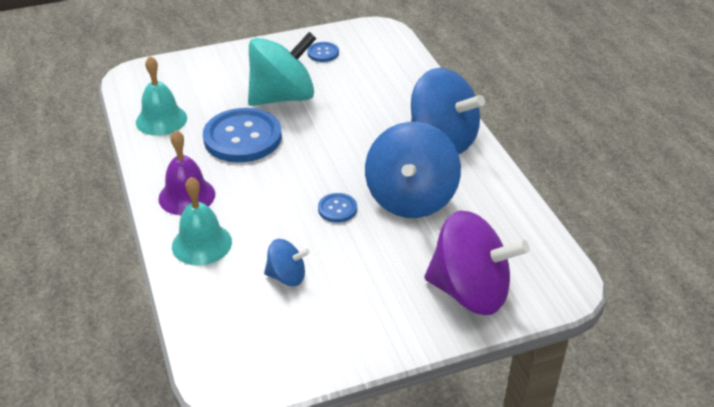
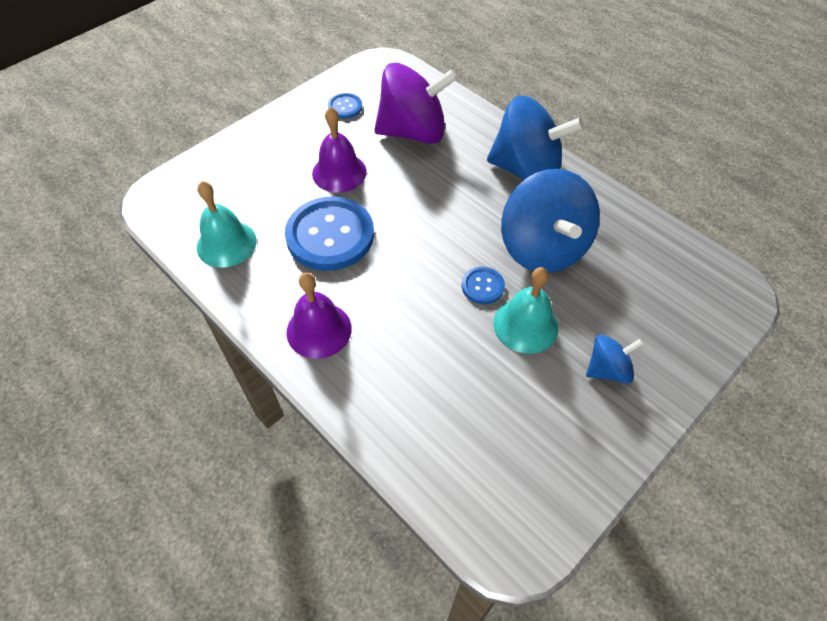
camera: 25 degrees left, 15 degrees up
(201, 244) = (375, 384): turquoise bell -> turquoise bell (525, 325)
(283, 97) = (339, 172): turquoise spinning top -> purple bell
(287, 276) = (488, 387): blue spinning top -> blue spinning top (607, 369)
(470, 292) = (666, 332): purple spinning top -> purple spinning top (413, 132)

